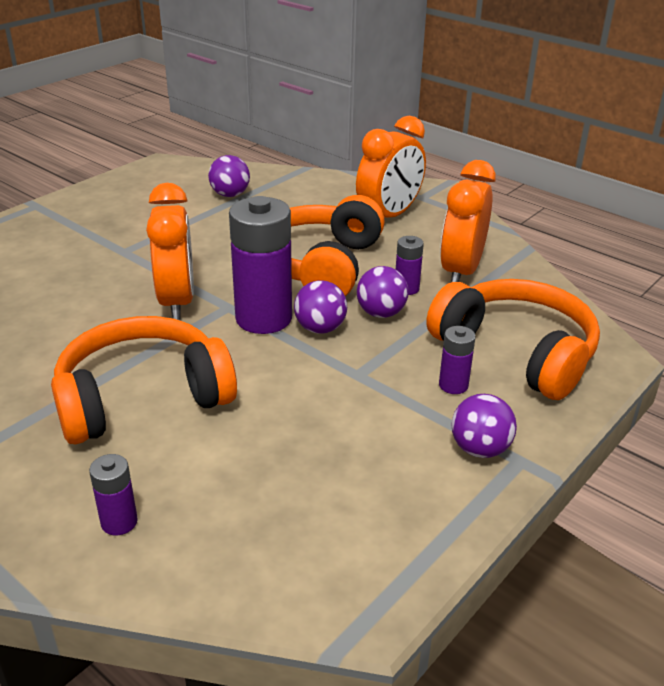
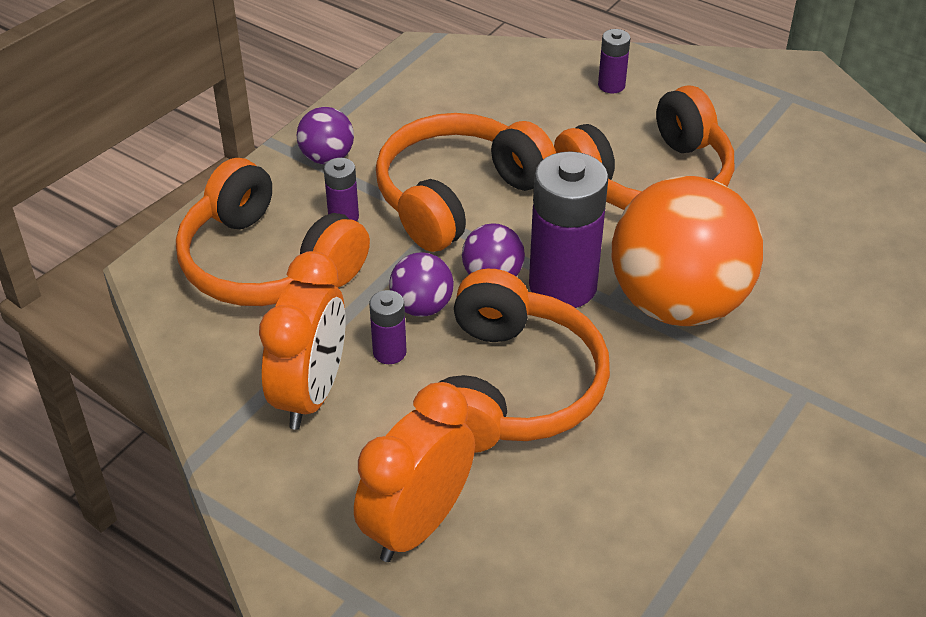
camera: 175 degrees right, 10 degrees up
(177, 301) = (678, 303): orange clock -> orange ball
(230, 195) = (712, 564): purple ball -> none
(341, 397) = (457, 196): none -> orange headphones

